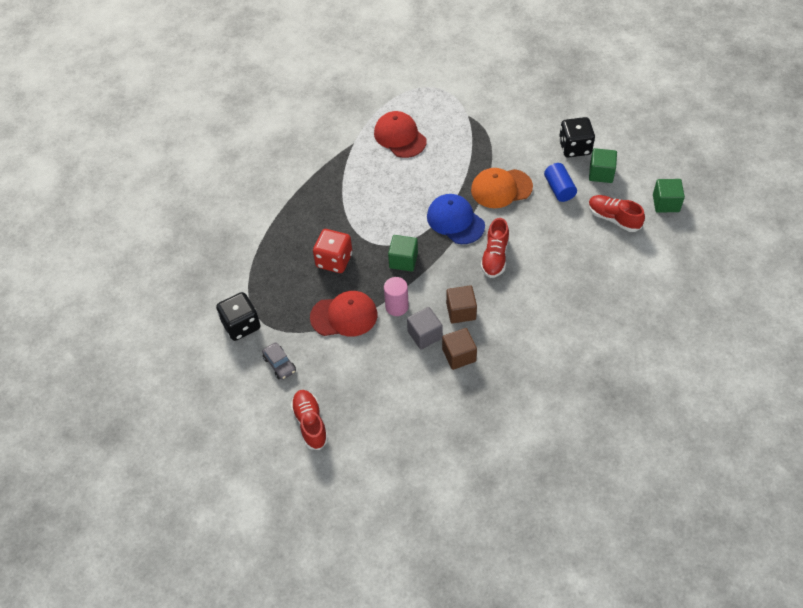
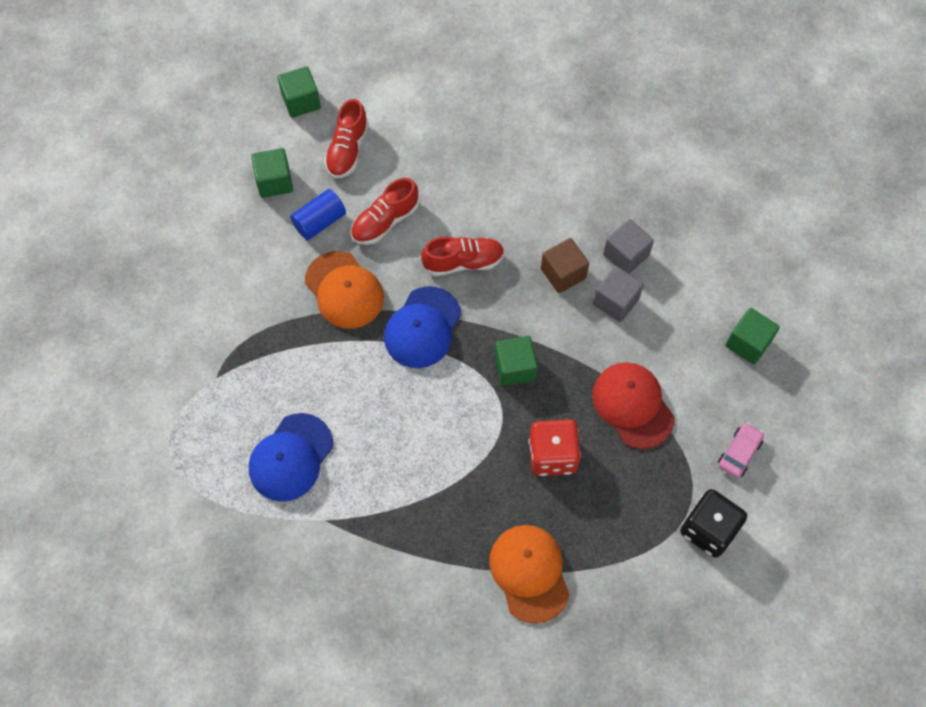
camera: 115 degrees left, 10 degrees up
(269, 225) = (529, 573): none -> orange cap
(279, 364) = (739, 453): grey car -> pink car
(310, 423) = (796, 381): red shoe -> red shoe (385, 221)
(354, 405) = (748, 343): none -> green cube
(397, 306) = (590, 348): pink cylinder -> none
(400, 137) = (291, 457): red cap -> blue cap
(459, 355) = (626, 255): brown cube -> grey cube
(574, 147) = (237, 223): black dice -> none

